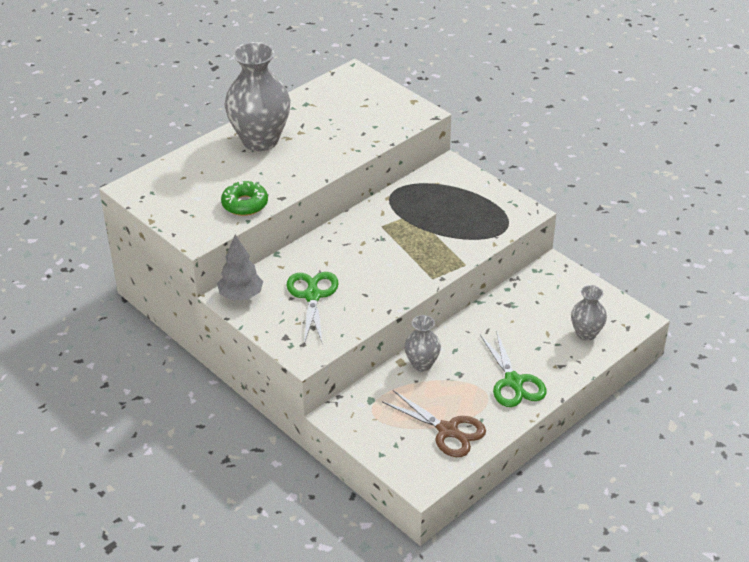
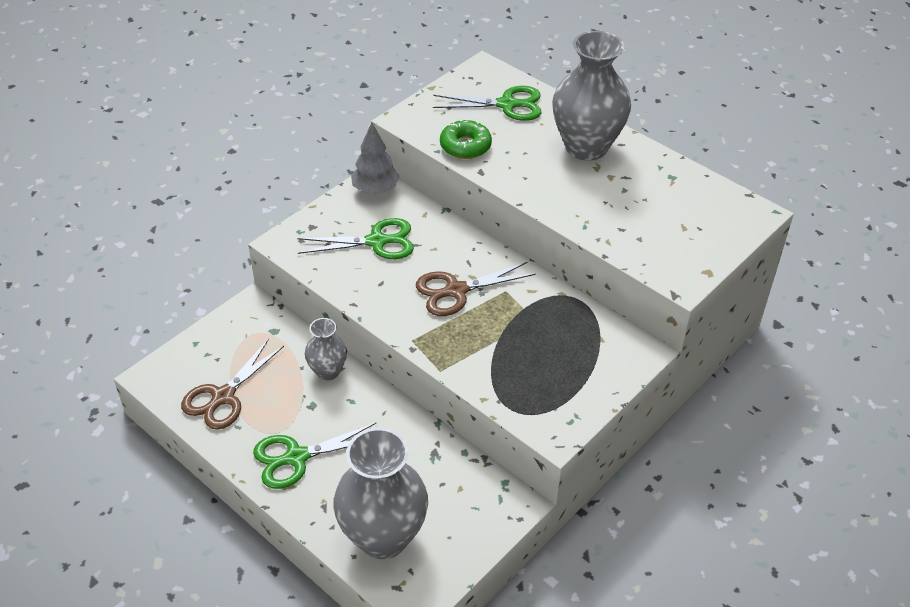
camera: 85 degrees right, 5 degrees up
(191, 177) = (507, 104): none -> green scissors
(379, 252) = (455, 291): none -> brown scissors
(586, 333) = (383, 537): grey vase -> grey vase, size x1.94

